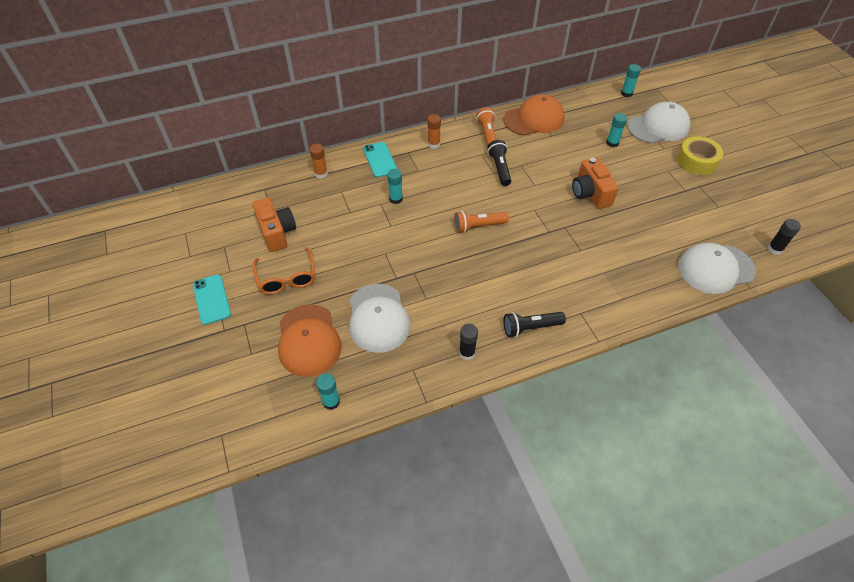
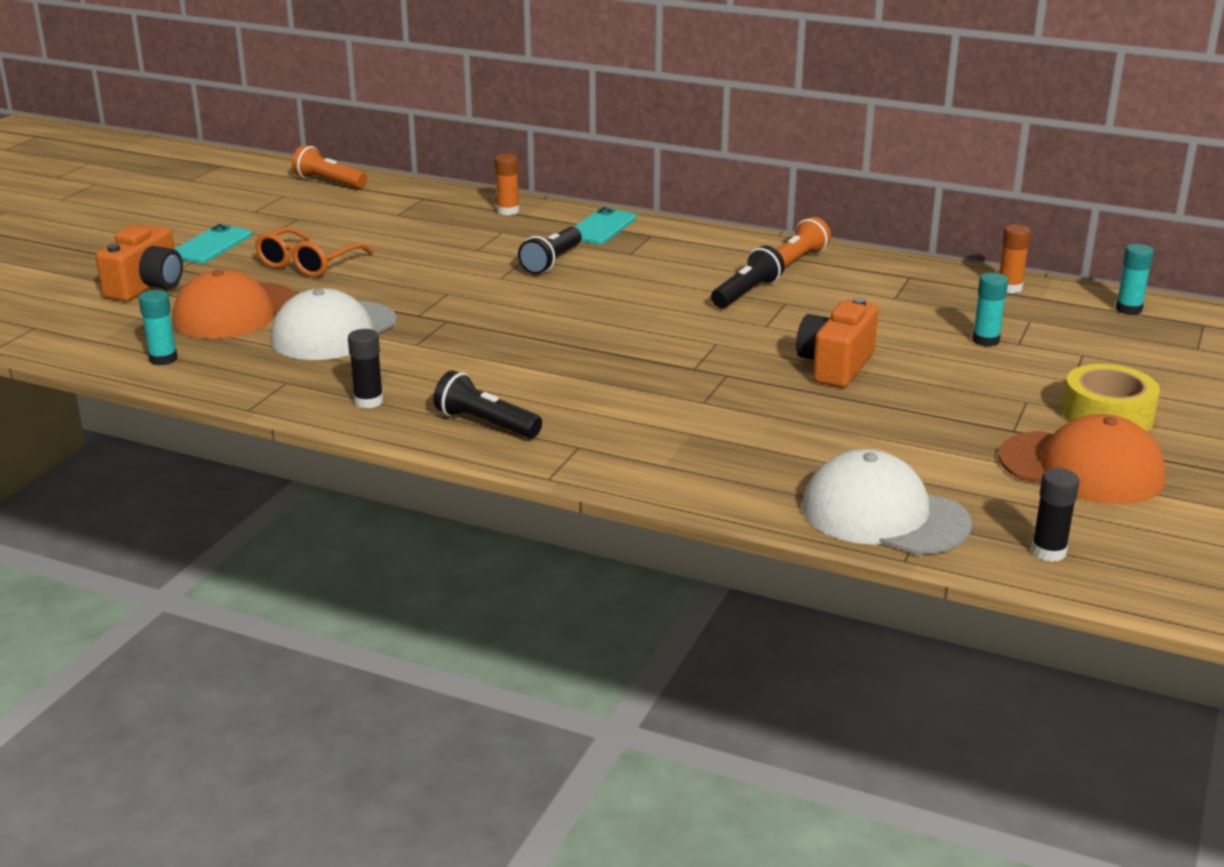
camera: 45 degrees right, 25 degrees down
(277, 232) = (368, 231): orange camera -> orange camera (147, 286)
(396, 199) = (552, 262): turquoise glue stick -> black flashlight
(433, 144) = (700, 241): orange glue stick -> orange glue stick (1009, 288)
(478, 226) = (606, 323): orange flashlight -> orange flashlight (329, 182)
(534, 119) = (901, 275): orange cap -> orange cap (1081, 468)
(658, 126) = (1113, 358): white cap -> none

